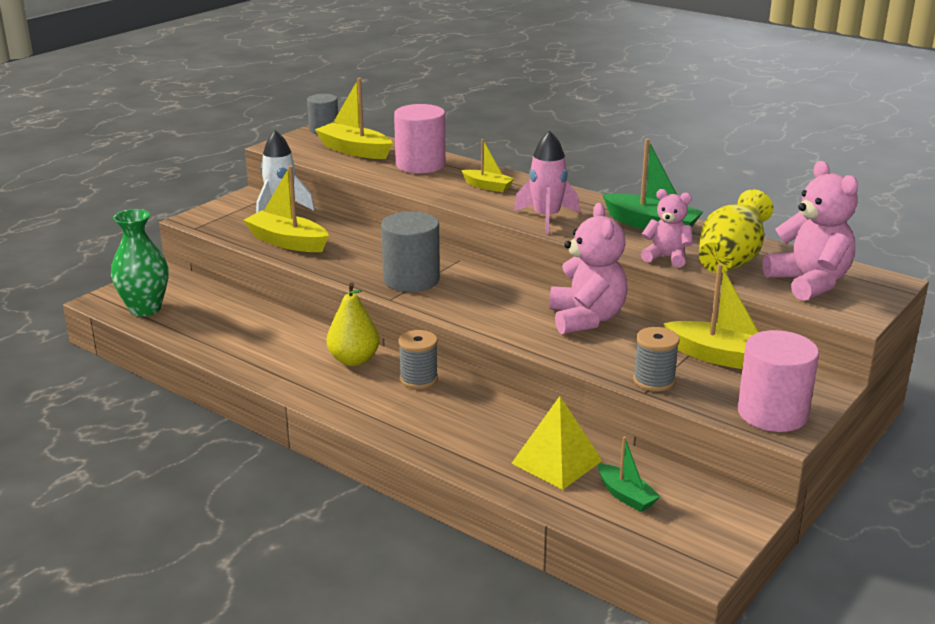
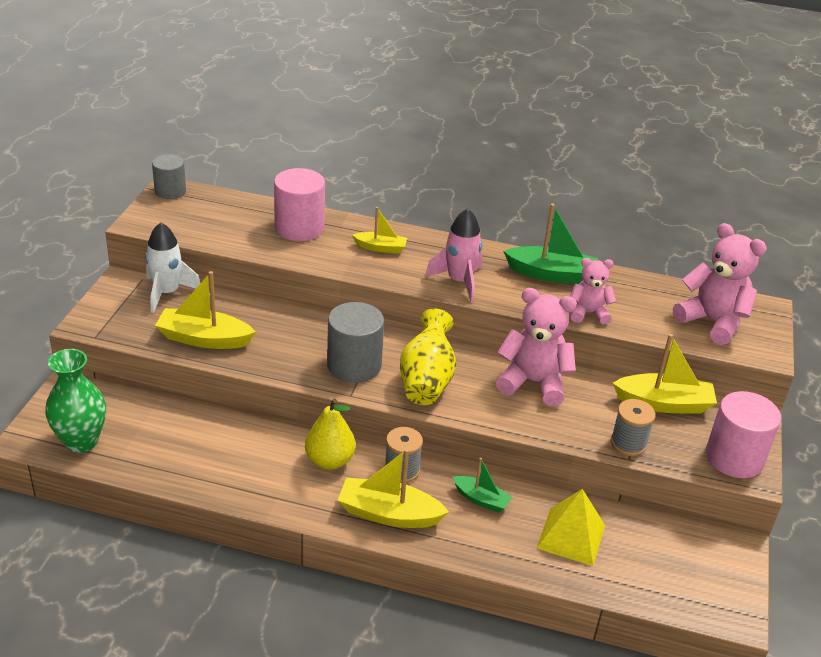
camera: 25 degrees left, 10 degrees up
(354, 150) = (222, 217): yellow boat -> yellow boat (389, 514)
(586, 319) = (533, 382): pink teddy bear -> pink teddy bear turned 45 degrees counterclockwise
(626, 496) = (644, 558): green boat -> green boat (481, 499)
(731, 261) = (639, 307): yellow vase -> yellow vase (426, 380)

